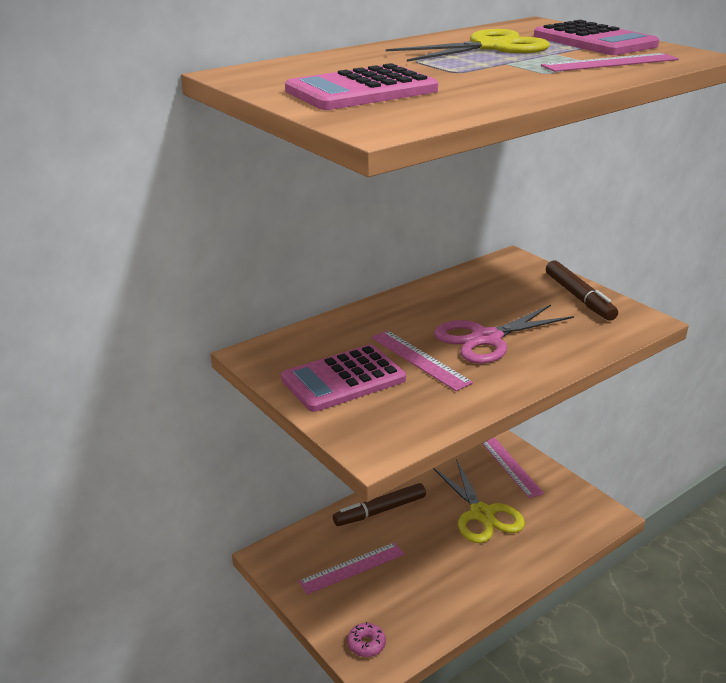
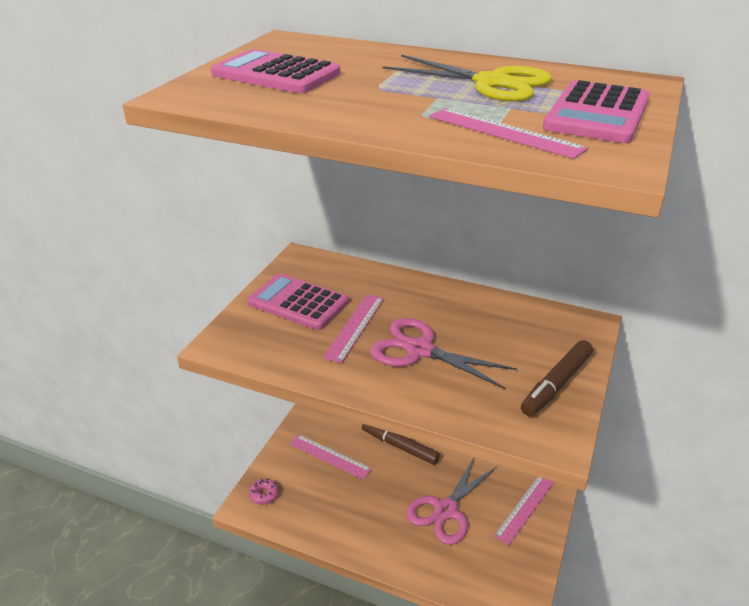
camera: 60 degrees right, 5 degrees up
(481, 514) = (446, 510): yellow scissors -> pink scissors

